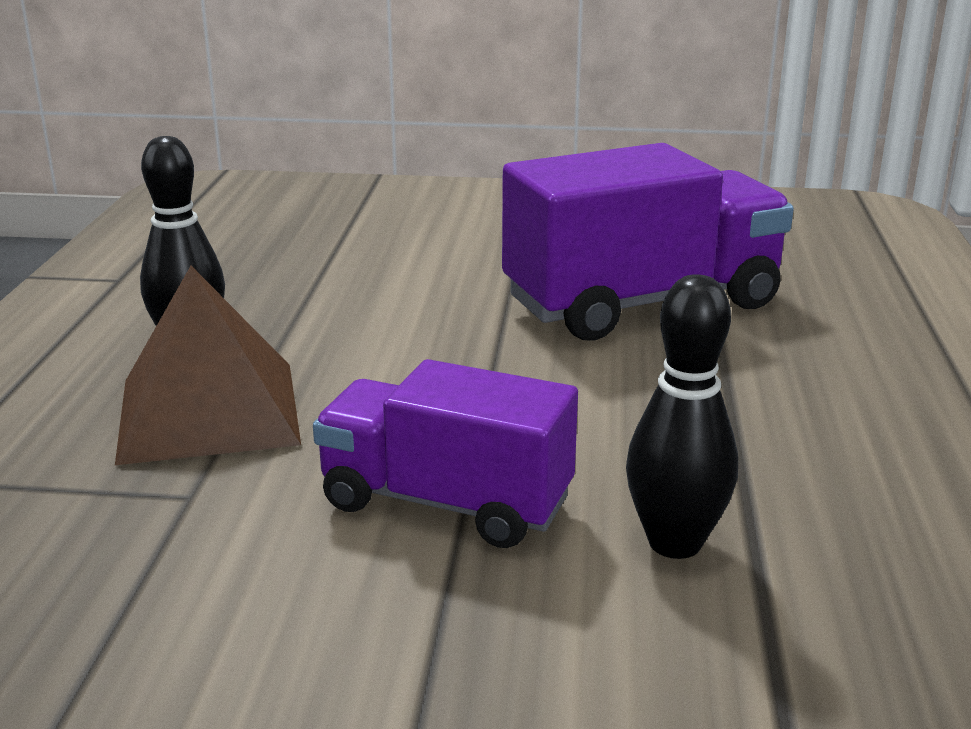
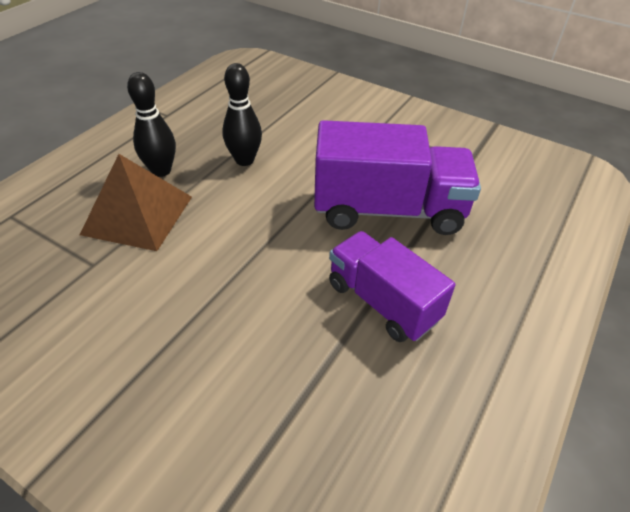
camera: 25 degrees right, 20 degrees up
(446, 502) = (186, 313): purple truck -> purple truck (382, 302)
(675, 543) = (262, 384): black bowling pin -> black bowling pin (244, 160)

